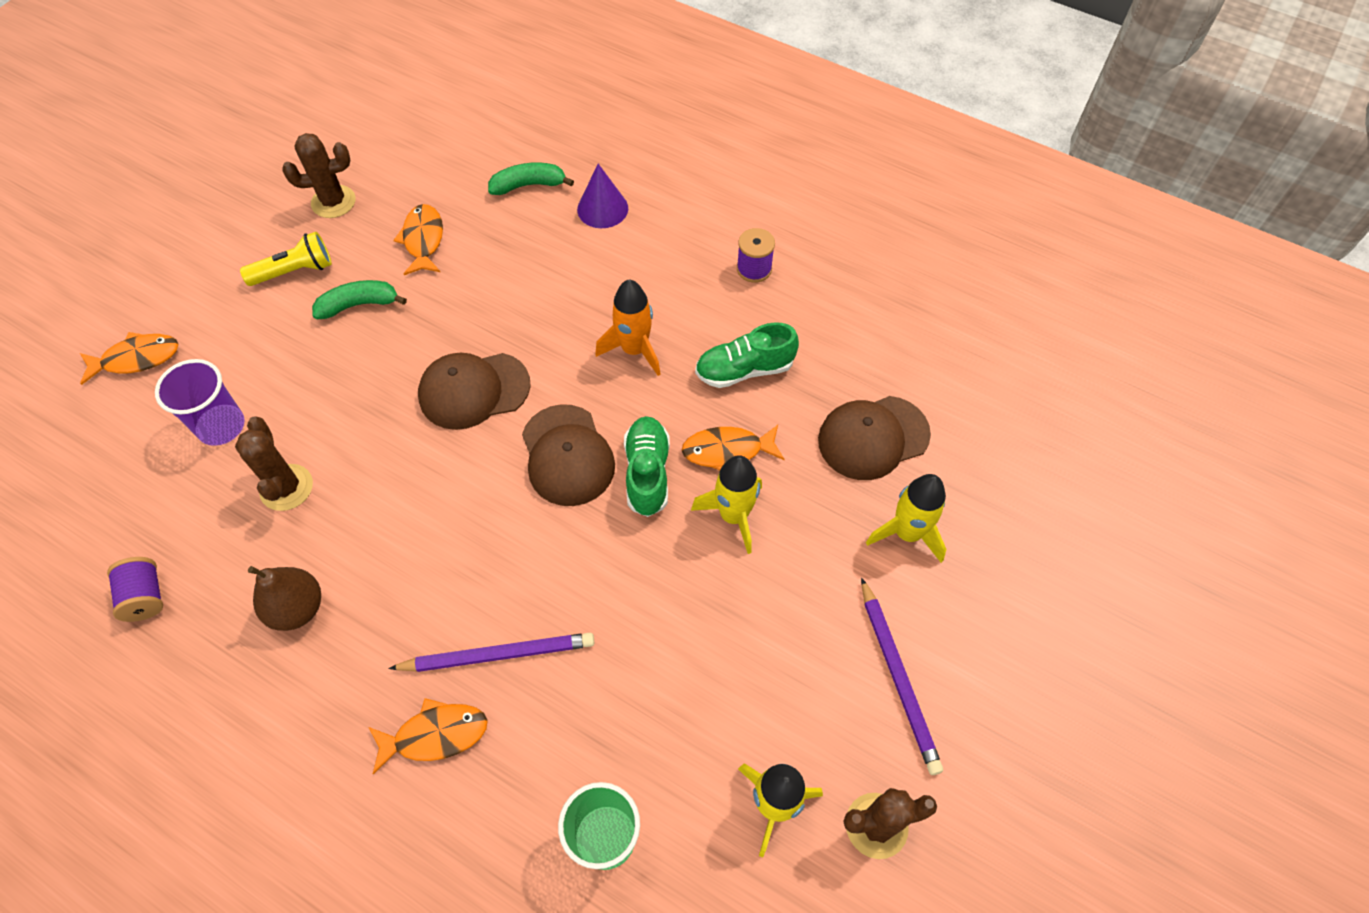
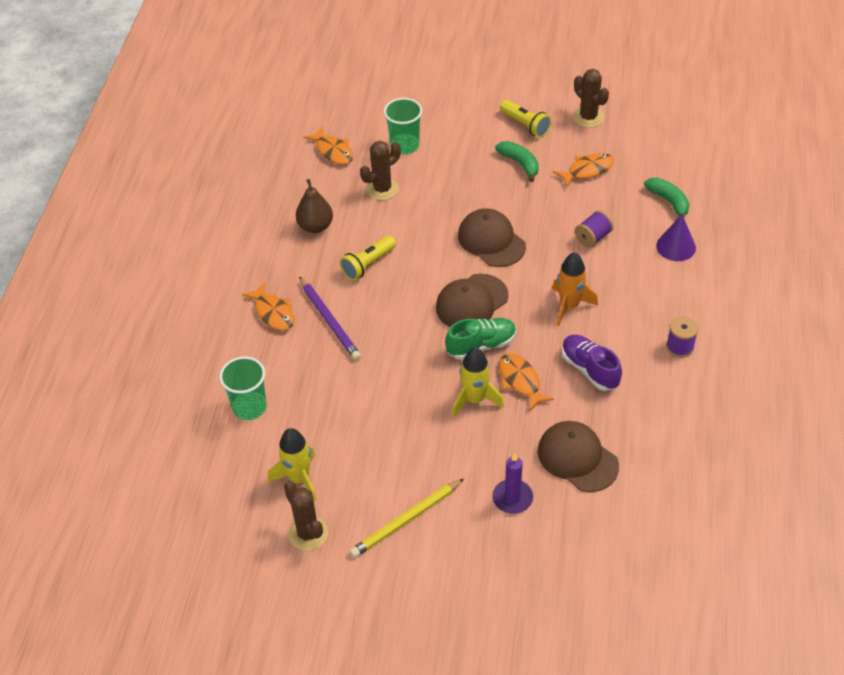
camera: 70 degrees right, 10 degrees down
(136, 359) = (426, 92): orange fish -> orange fish (333, 151)
(145, 597) = (293, 166): purple spool -> purple spool (593, 237)
(221, 426) = (404, 145): purple cup -> green cup
(421, 561) = (368, 264): none -> yellow flashlight
(744, 370) = (589, 369): green shoe -> purple shoe
(898, 677) = (406, 520): purple pencil -> yellow pencil
(907, 533) = (512, 498): yellow rocket -> purple candle

